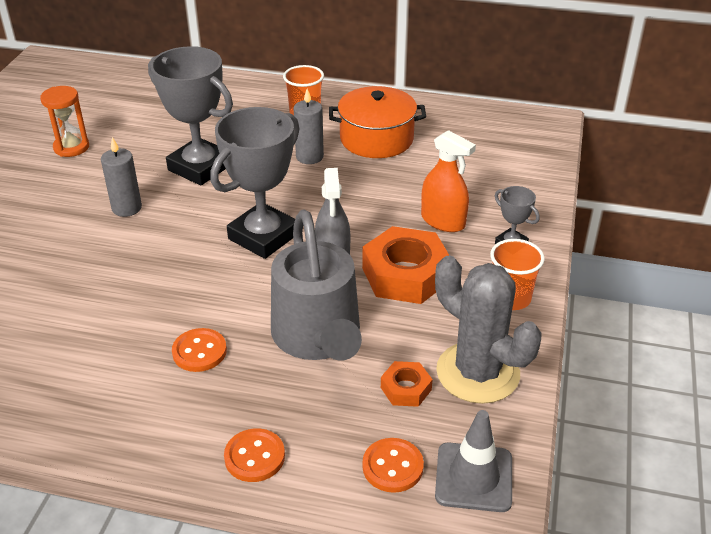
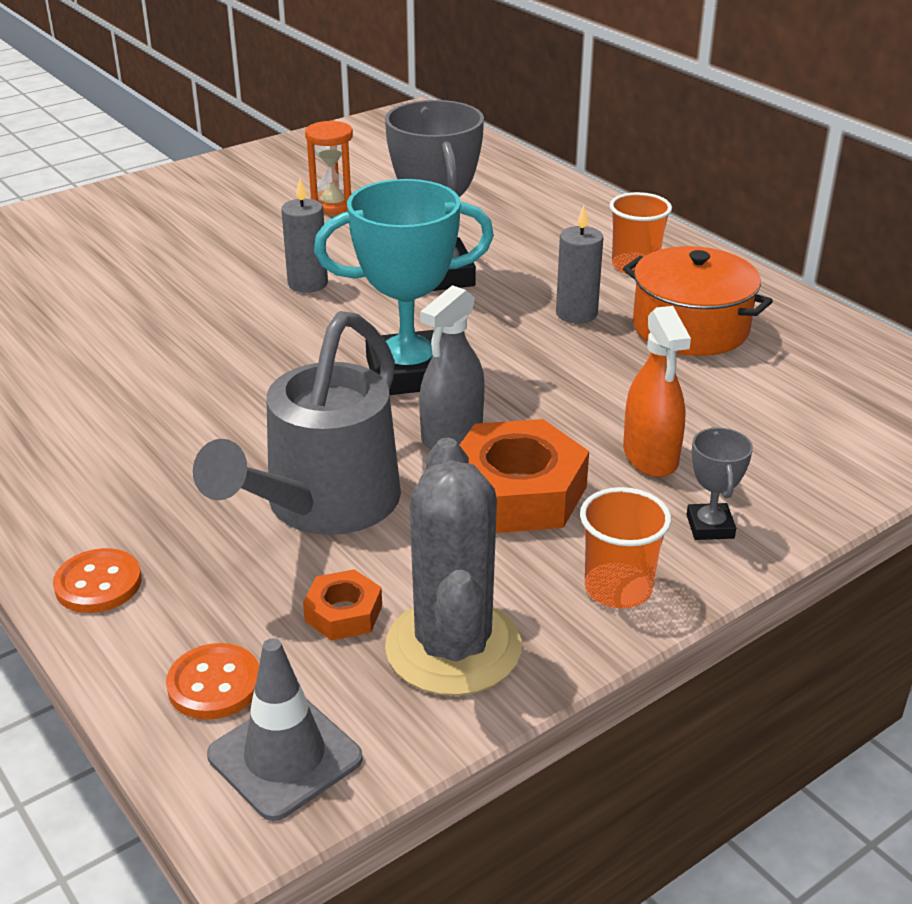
camera: 40 degrees right, 5 degrees down
(199, 352) = (188, 453): orange button -> none
(263, 236) = (408, 373): grey trophy -> turquoise trophy

